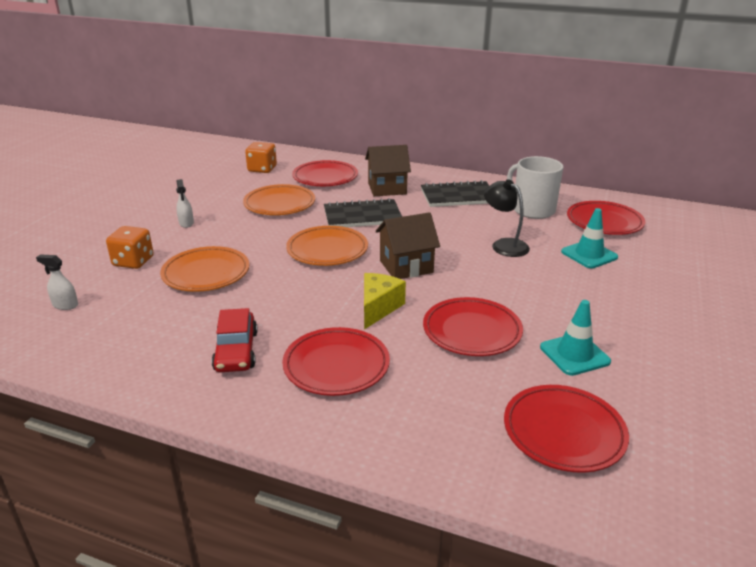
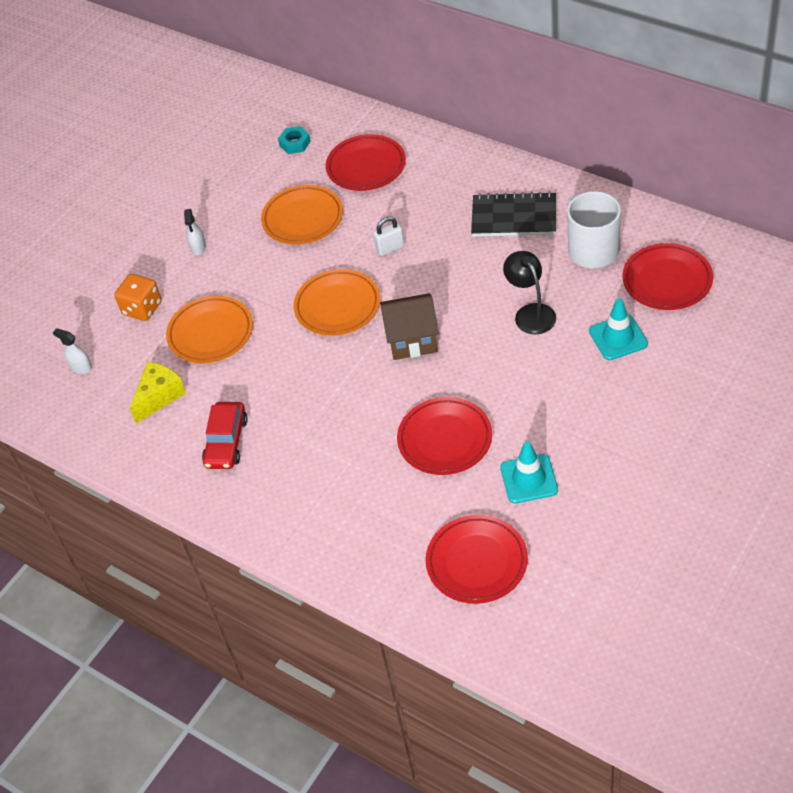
camera: 20 degrees right, 20 degrees up
(262, 169) = (295, 143): orange dice -> turquoise nut
(336, 366) = (309, 469): red plate -> none
(362, 216) = (390, 248): black notebook -> white padlock
(378, 308) = (366, 399): yellow cheese -> yellow cheese (159, 396)
(387, 189) = (434, 195): brown house -> none

